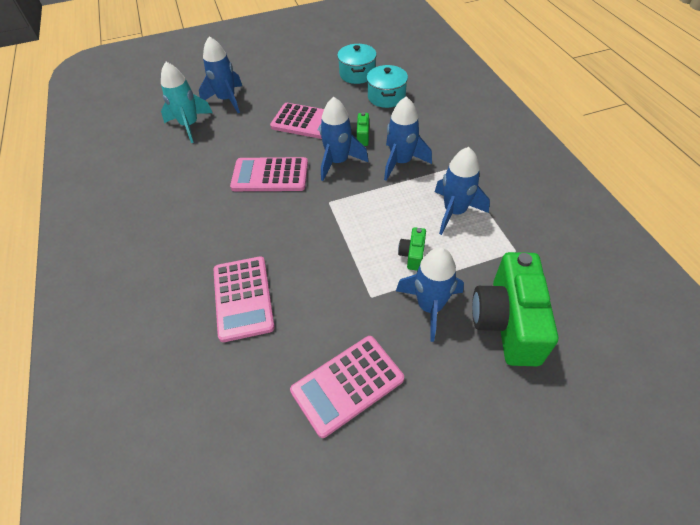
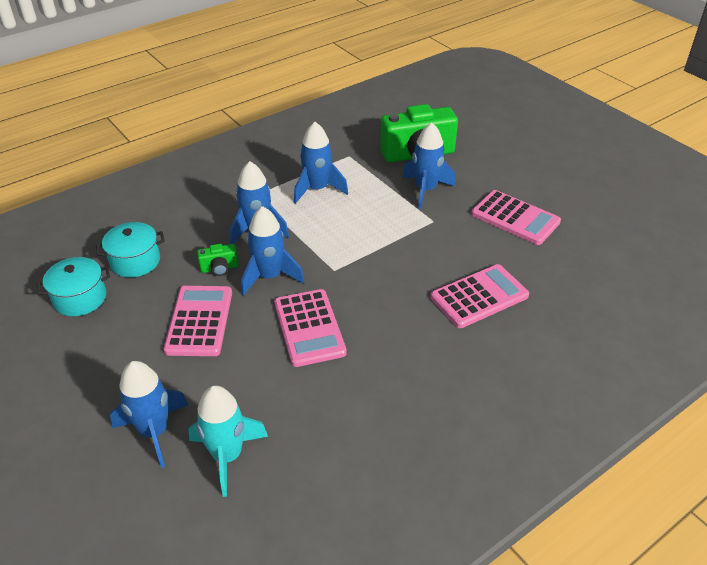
camera: 110 degrees left, 10 degrees down
(412, 255) = (378, 205): green camera -> none

